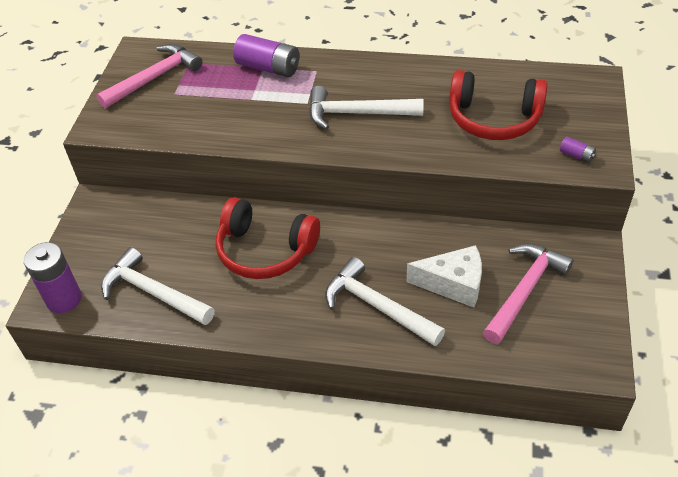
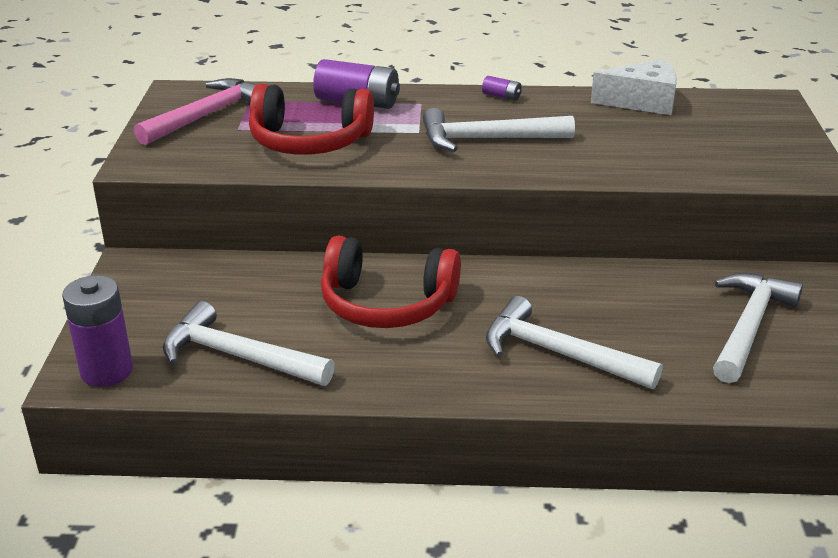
camera: 10 degrees left, 15 degrees down
(453, 284) = (653, 325): white cheese -> white cheese (642, 102)
(494, 119) = (663, 138): red headphones -> red headphones (309, 141)
(524, 291) = (748, 327): pink hammer -> white hammer
(576, 155) = (779, 167): purple battery -> purple battery (501, 96)

